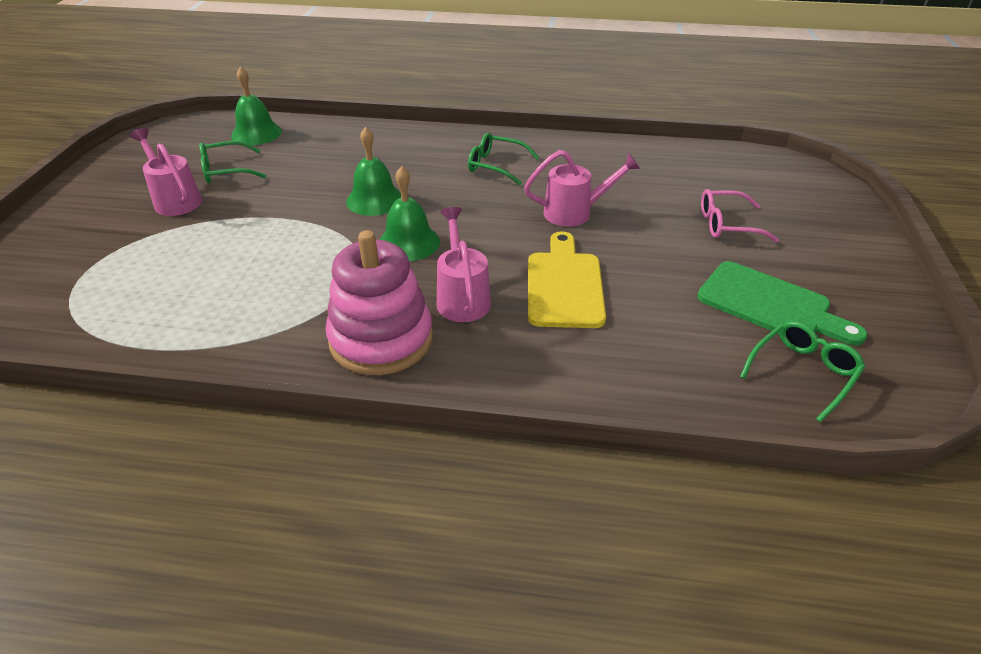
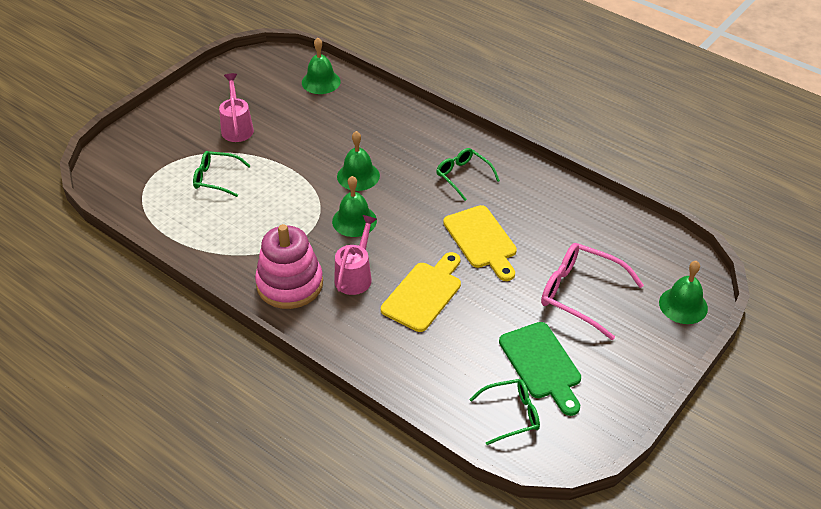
camera: 30 degrees right, 5 degrees up
(226, 171) = (281, 112): green glasses -> green glasses (216, 178)
(574, 213) = (481, 240): pink watering can -> yellow cutting board
(727, 224) = (580, 294): pink glasses -> pink glasses, size x1.58
(828, 200) = (683, 305): none -> green bell

